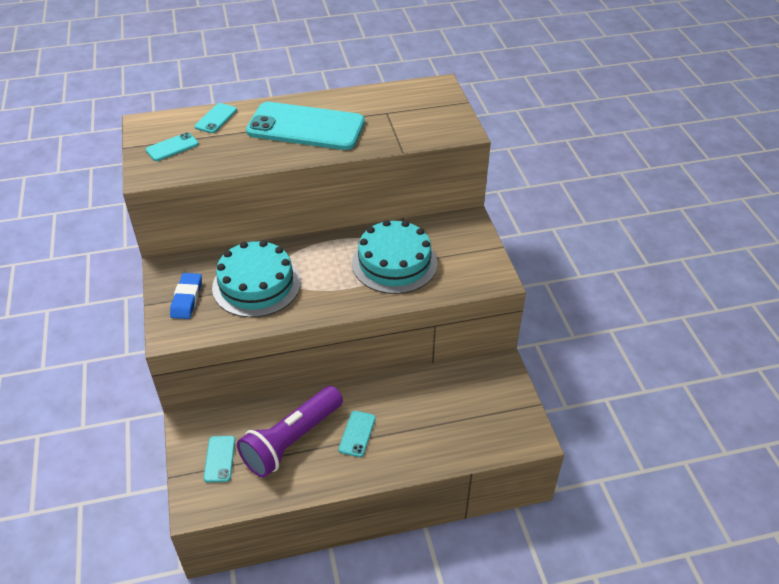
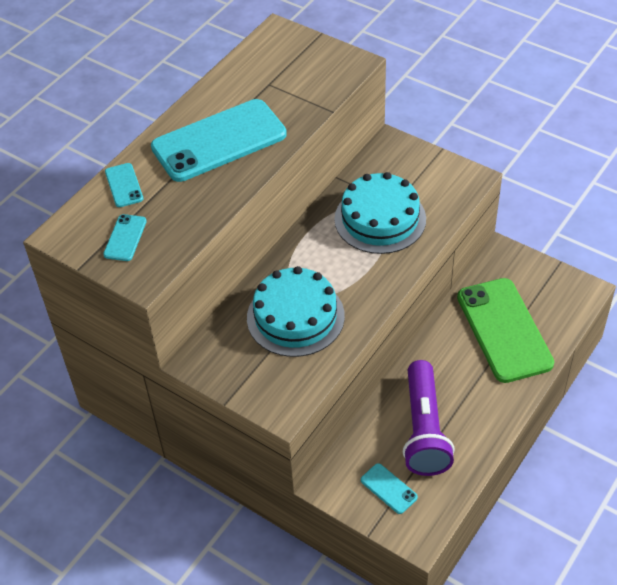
camera: 40 degrees left, 5 degrees up
(187, 299) = (254, 371): blue eraser -> none
(357, 434) = (464, 385): turquoise phone -> none
(434, 419) = (504, 330): none -> green phone

